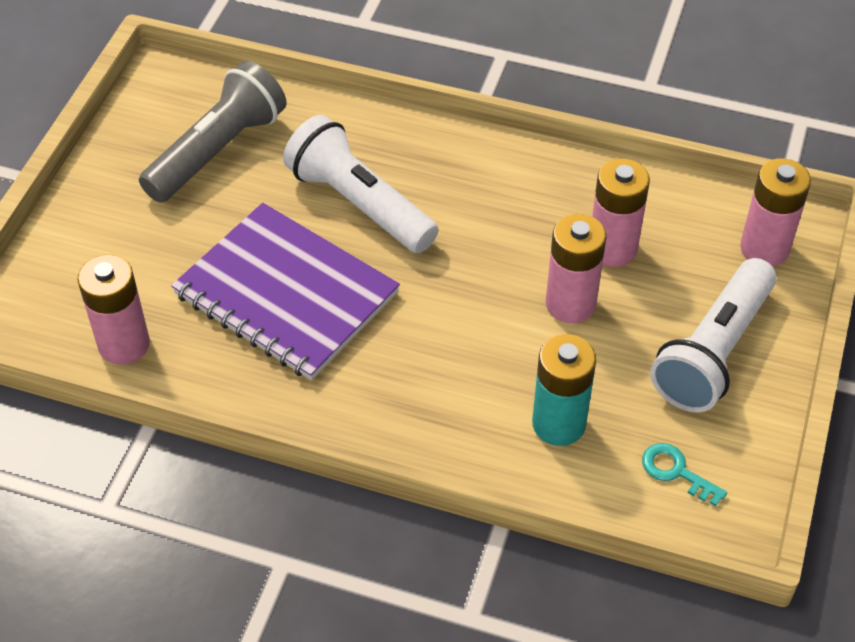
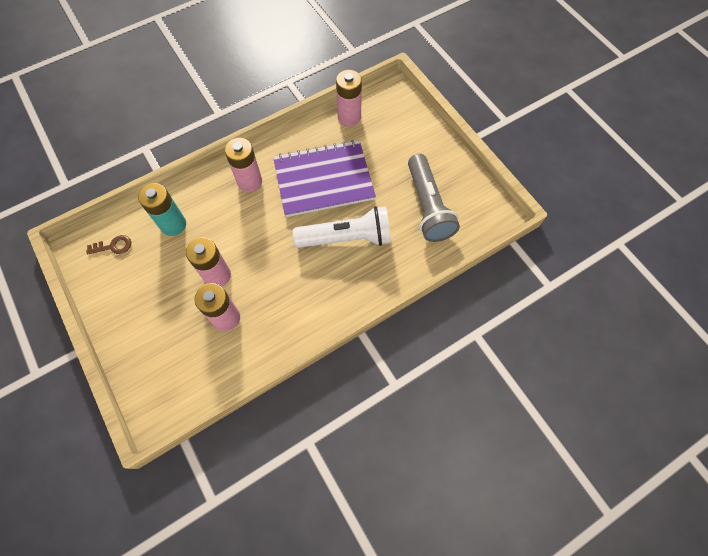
camera: 130 degrees right, 15 degrees up
(676, 471) = (114, 246): turquoise key -> brown key
(713, 351) = (140, 309): white flashlight -> none
(764, 248) = (160, 385): pink battery -> pink battery (250, 182)

